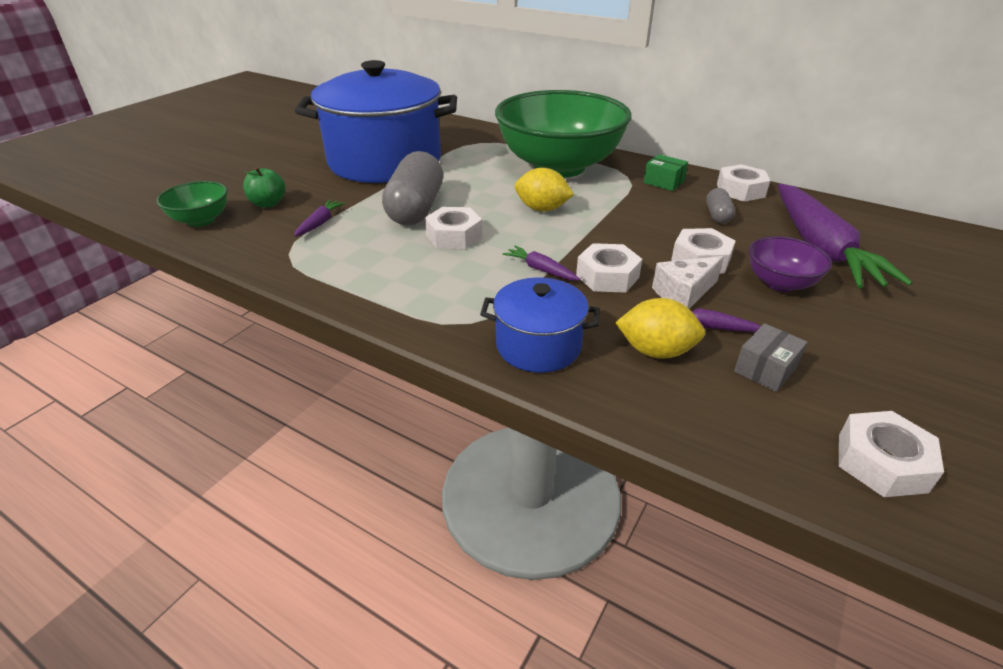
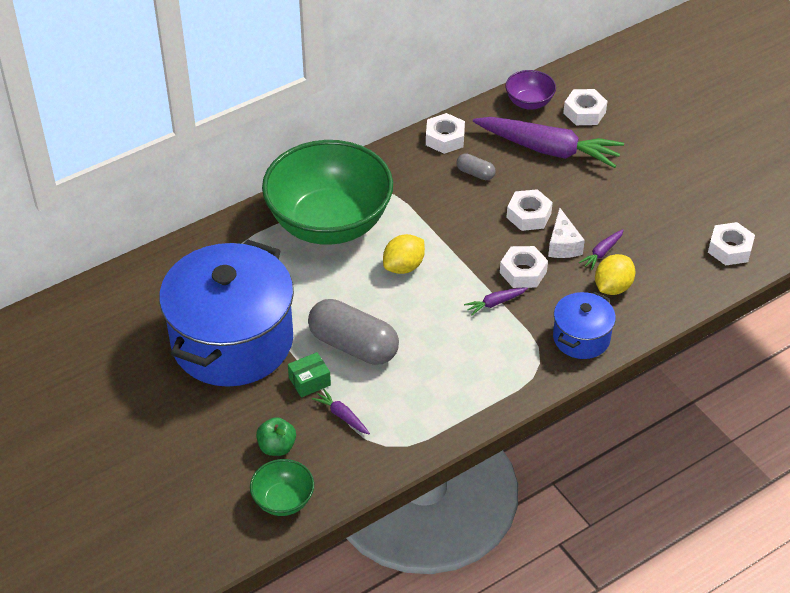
camera: 65 degrees left, 10 degrees up
(454, 236) = (417, 335): white nut -> white nut (584, 112)
(663, 182) = (402, 173): green box -> green box (309, 381)
(765, 369) = (650, 250): grey box -> none
(780, 283) = (576, 194): purple bowl -> purple bowl (529, 102)

